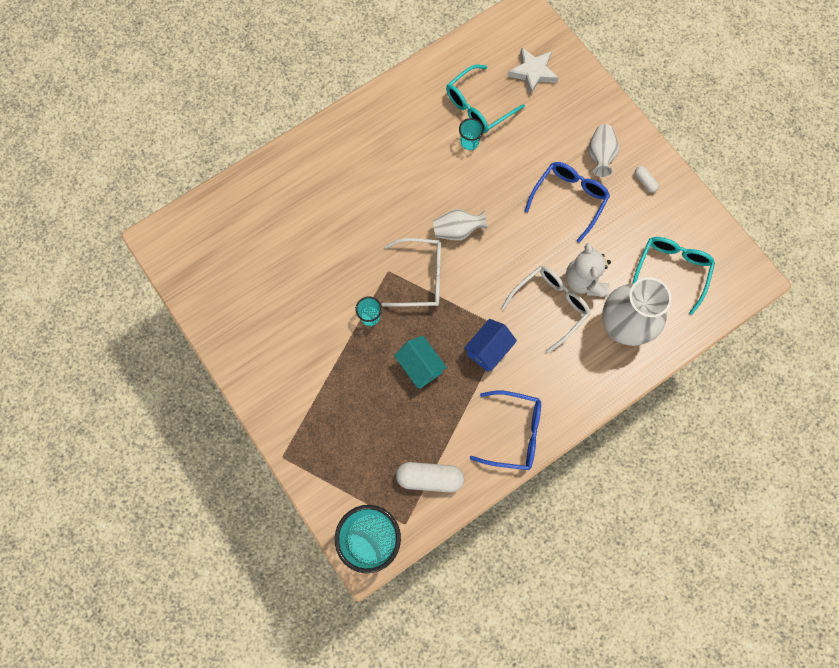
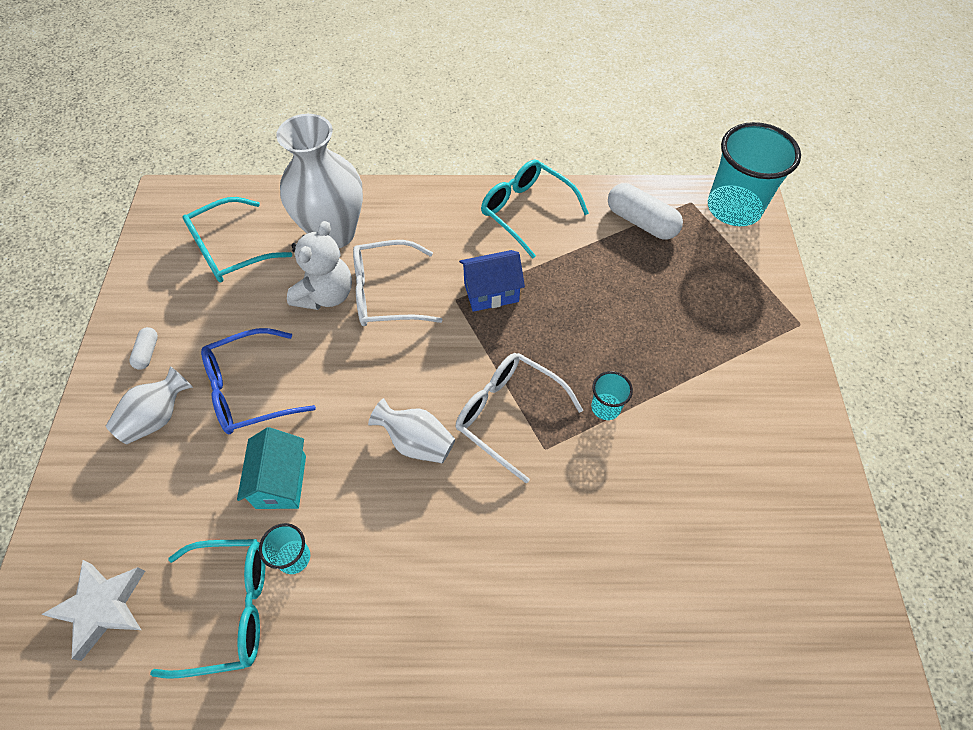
camera: 145 degrees left, 15 degrees down
(420, 366) = (580, 320): turquoise house -> turquoise house (281, 481)
(514, 433) = (526, 211): blue glasses -> turquoise glasses

